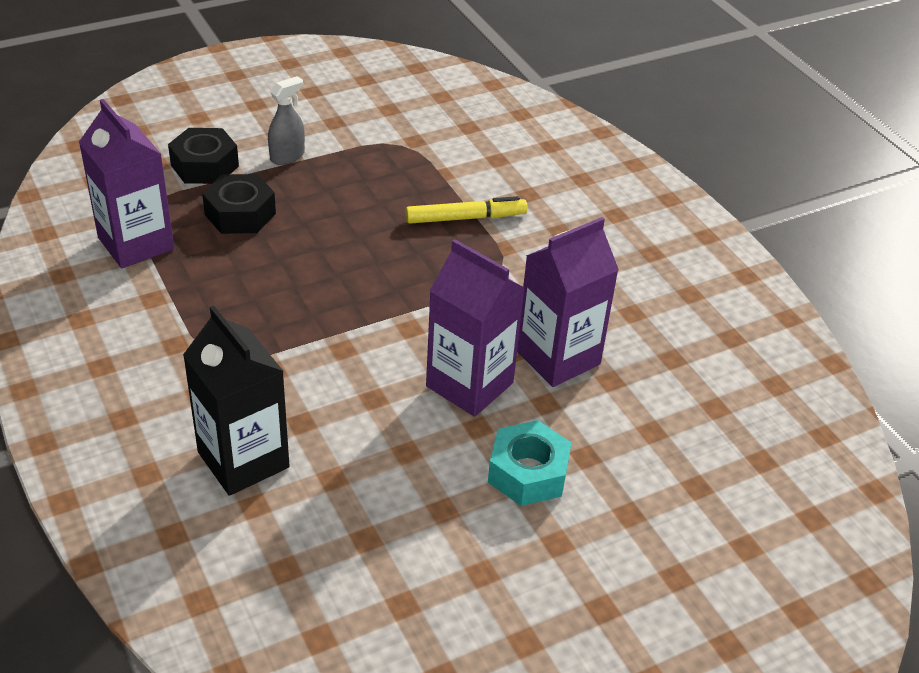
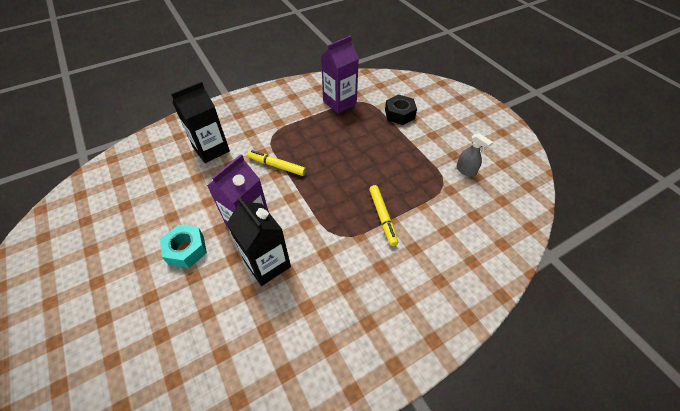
camera: 90 degrees right, 10 degrees up
(240, 214) = (366, 130): black nut -> none
(287, 156) = (416, 140): grey spray bottle -> grey spray bottle (466, 170)
(320, 346) = (277, 166): none -> yellow marker
(558, 357) = (267, 264): purple carton -> black carton

